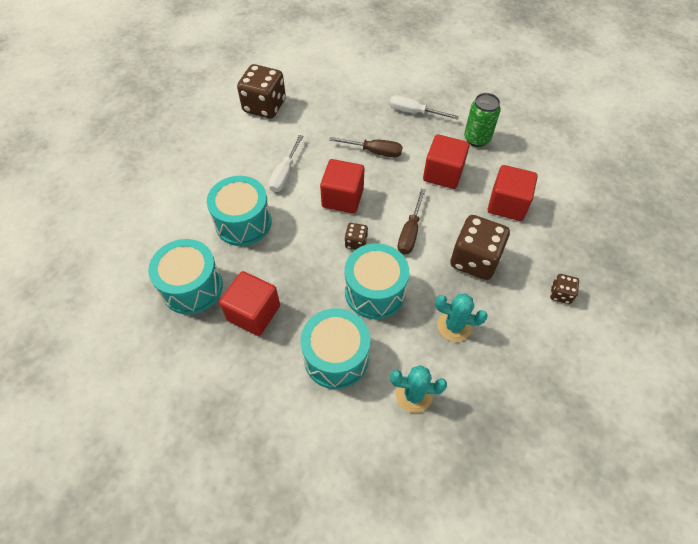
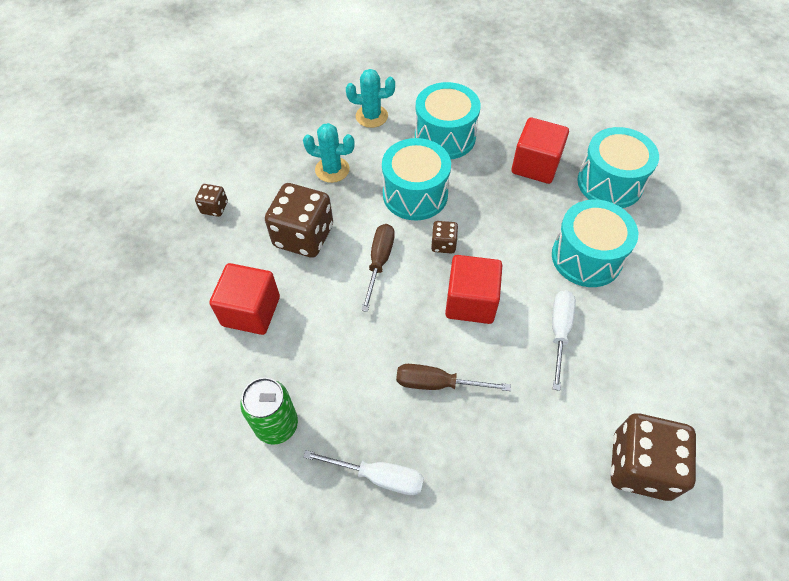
camera: 175 degrees right, 0 degrees up
(443, 173) = (334, 353): red cube -> none

